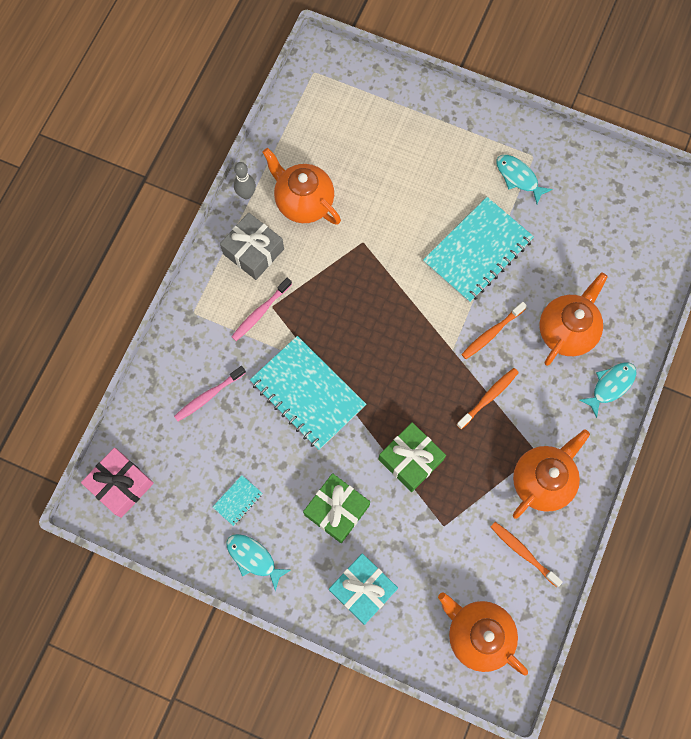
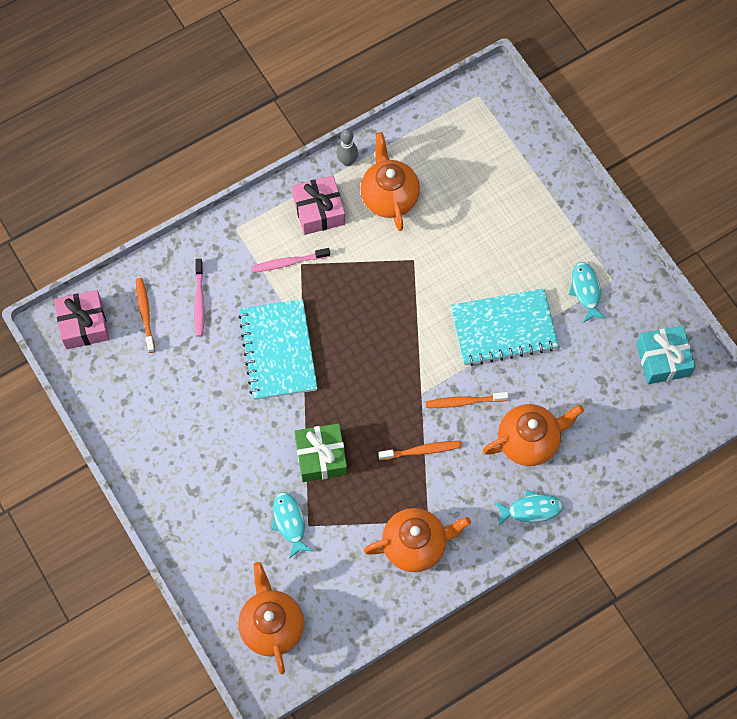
camera: 35 degrees right, 5 degrees down
(208, 396) = (199, 301): pink toothbrush -> pink toothbrush turned 90 degrees counterclockwise
(237, 500) = (163, 396): turquoise notebook -> none
(253, 251) = (319, 211): grey gift -> pink gift
(254, 558) = (142, 448): turquoise fish -> turquoise fish (289, 522)
(336, 510) = (233, 455): green gift -> none
(362, 589) = (208, 529): turquoise gift -> turquoise gift (663, 359)
(523, 552) = (356, 589): orange toothbrush -> orange toothbrush (145, 314)

